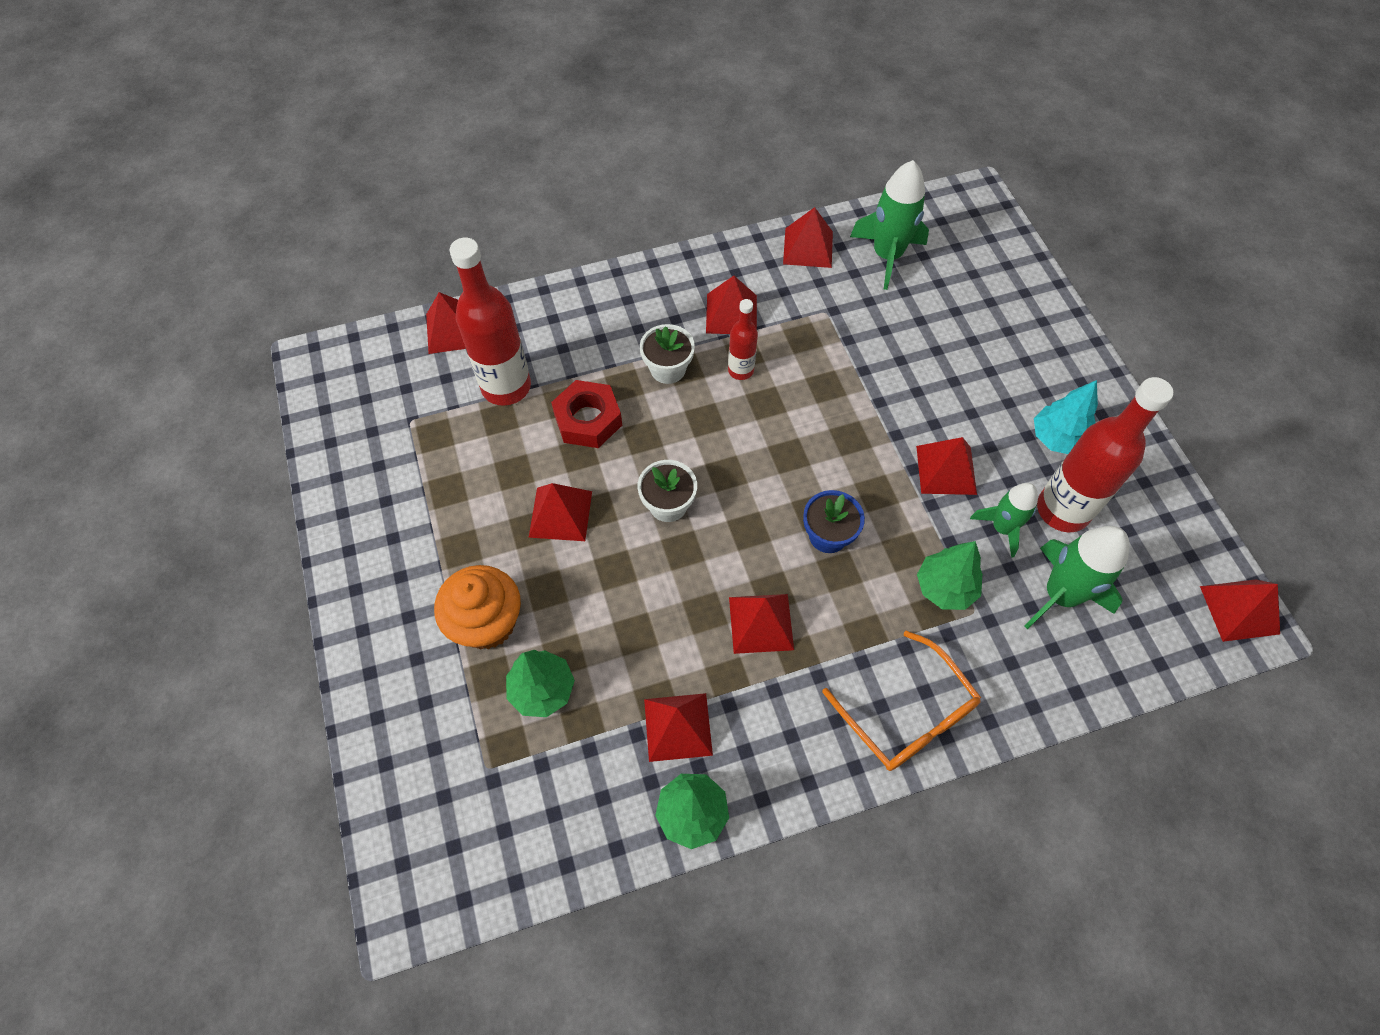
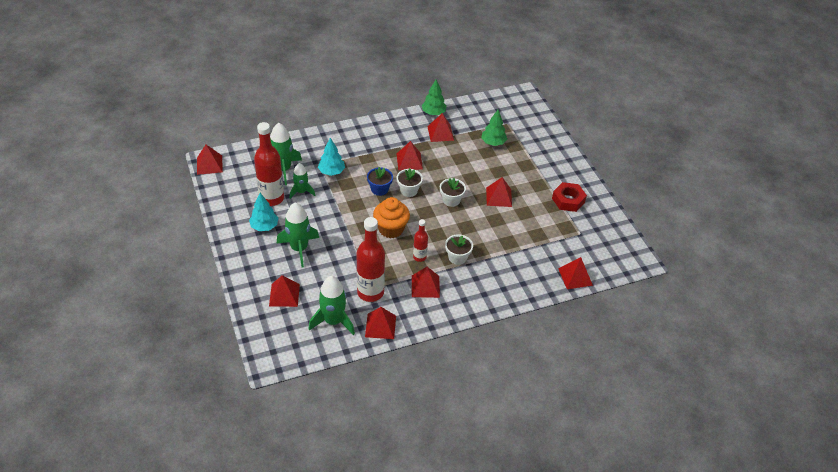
camera: 175 degrees right, 15 degrees down
(487, 623) = (520, 161): orange cupcake -> orange cupcake (391, 229)
(506, 387) = (538, 249): red bottle -> red bottle (370, 292)
(588, 420) = (494, 234): red nut -> red nut (568, 200)
(762, 532) = (409, 190): none -> white flower pot
(908, 715) = (354, 136): orange glasses -> none
(945, 588) = (331, 172): green tree -> turquoise tree
(946, 469) = (321, 214): red pyramid -> red pyramid (284, 295)
(974, 388) = (299, 248): none -> green rocket

